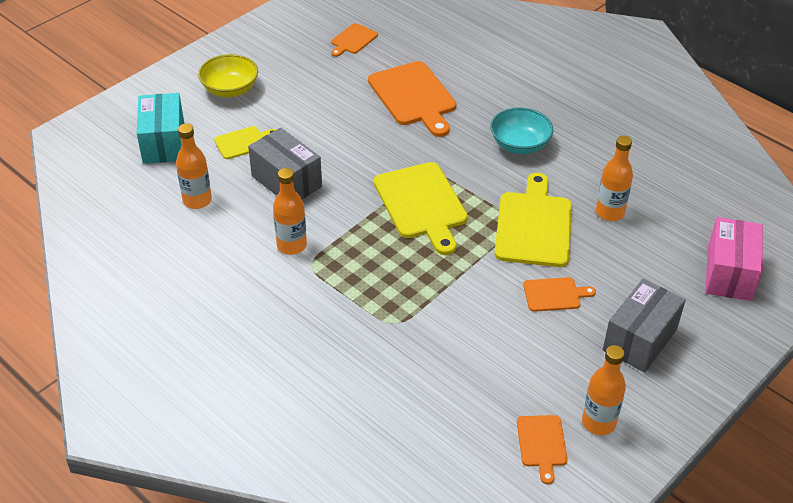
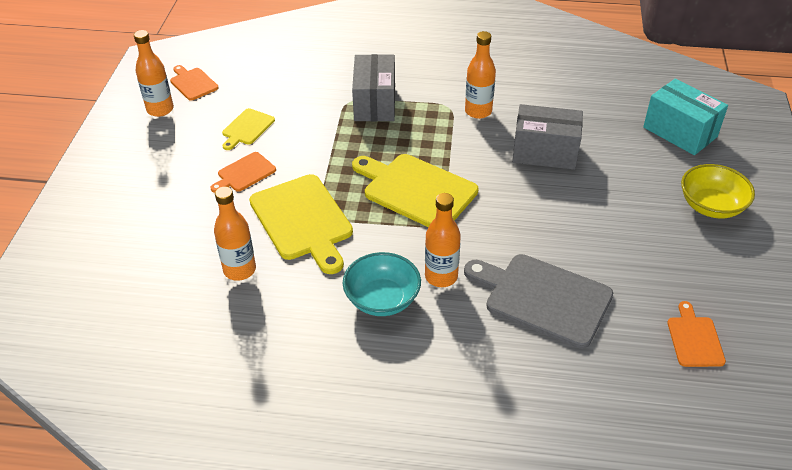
camera: 145 degrees right, 0 degrees up
(197, 200) = (586, 106): orange bottle -> orange bottle (441, 276)
(243, 142) = (624, 165): yellow cutting board -> yellow cutting board (247, 128)
(414, 97) = (542, 298): orange cutting board -> grey cutting board
(640, 340) = (154, 173): grey box -> grey box (374, 103)
(729, 273) = (93, 265): pink box -> none

